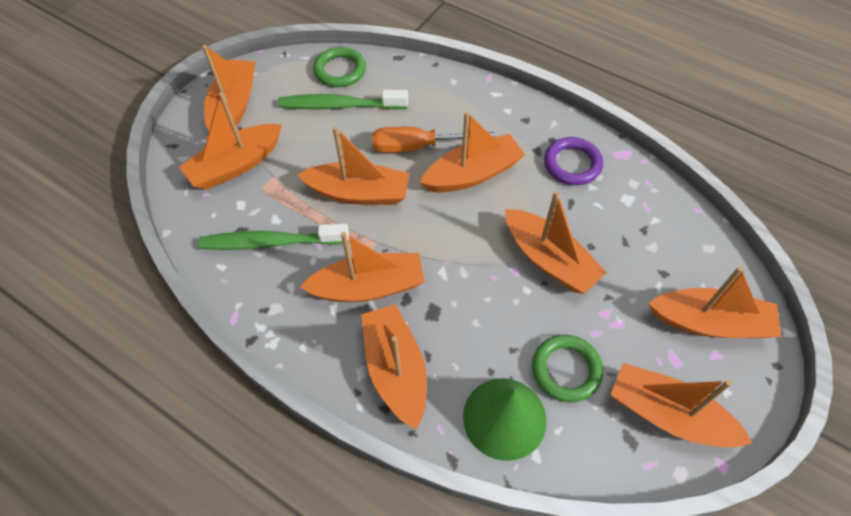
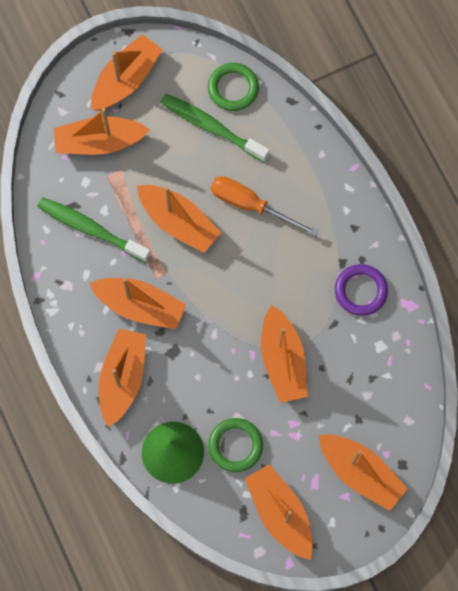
camera: 30 degrees right, 15 degrees up
(472, 174) = (276, 255): orange boat -> none

